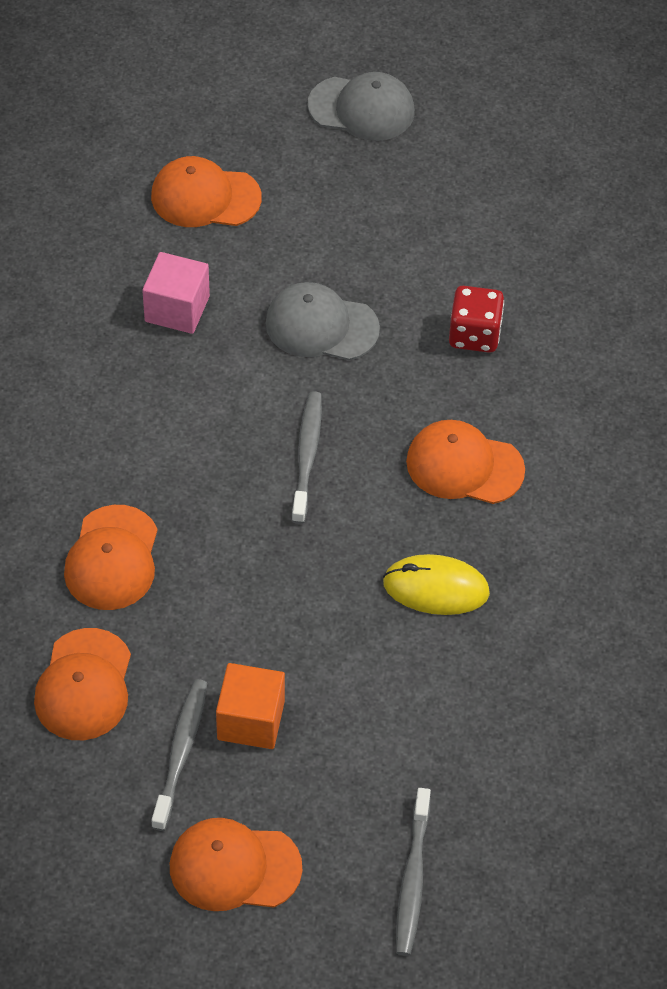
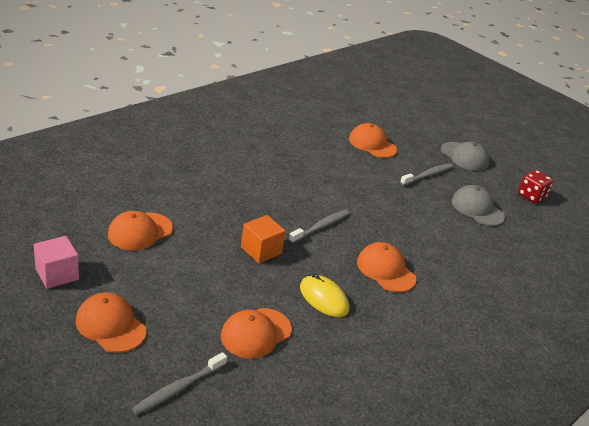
camera: 35 degrees right, 20 degrees down
(112, 558) = (204, 206): orange cap -> orange cap (256, 333)
(177, 309) = (323, 162): pink cube -> pink cube (57, 274)
(181, 752) = (145, 275): grey toothbrush -> grey toothbrush (428, 175)
(251, 720) = (187, 285): orange cube -> orange cube (261, 250)
(321, 326) = (375, 198): grey cap -> grey cap (477, 209)
(474, 334) = (439, 236): red dice -> red dice (531, 196)

